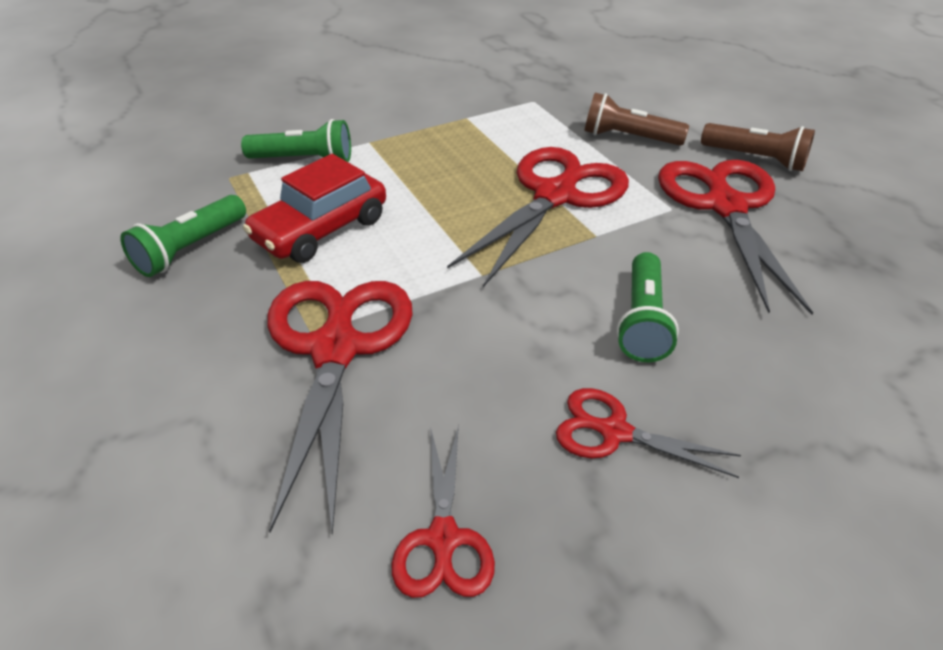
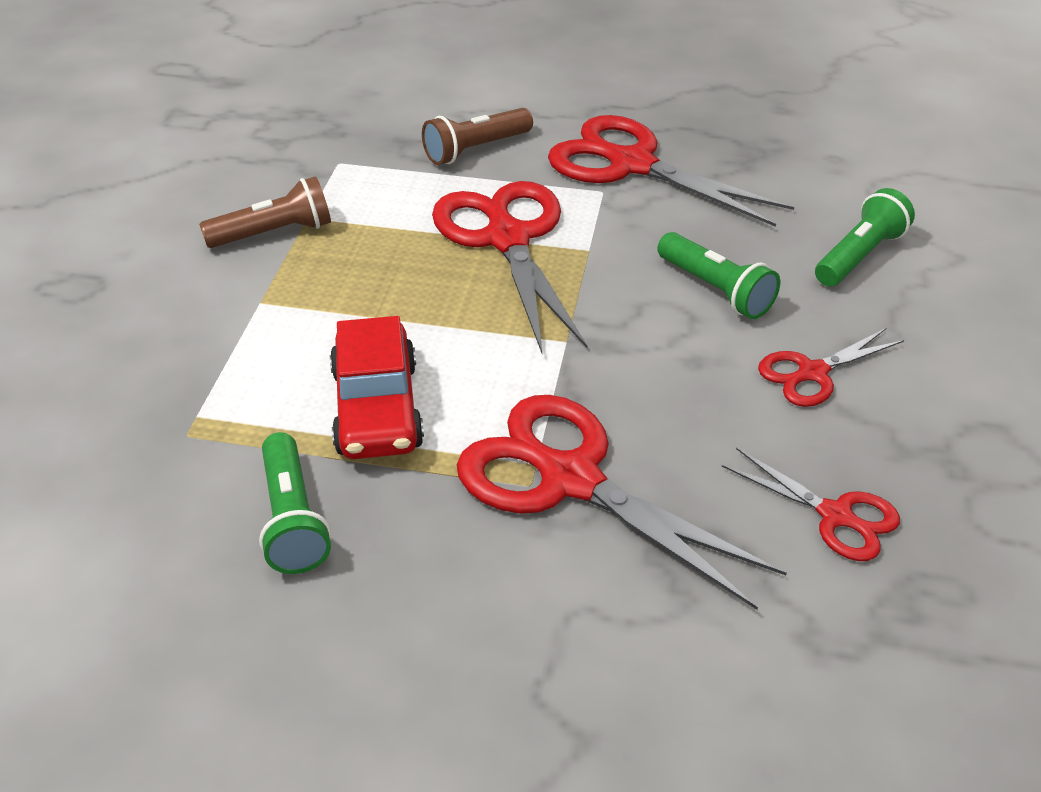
camera: 50 degrees left, 0 degrees up
(304, 160) = (230, 364): green flashlight -> green flashlight (859, 256)
(755, 159) = (591, 110): brown flashlight -> brown flashlight (274, 233)

